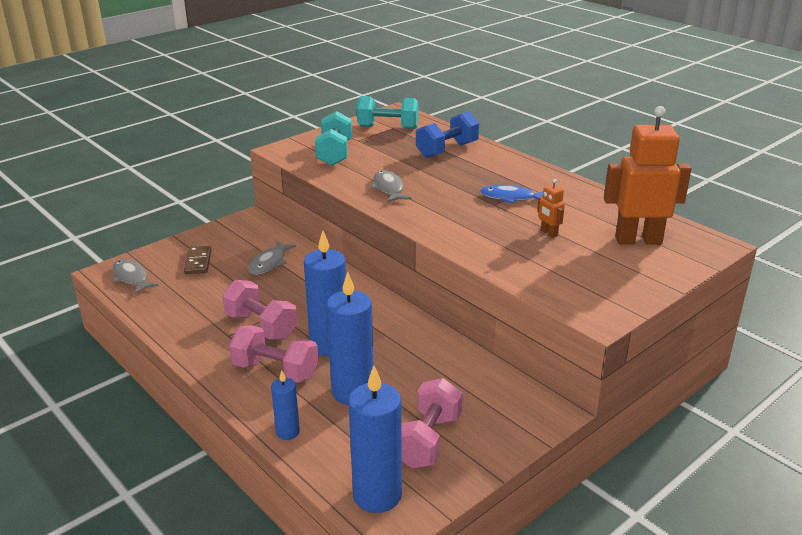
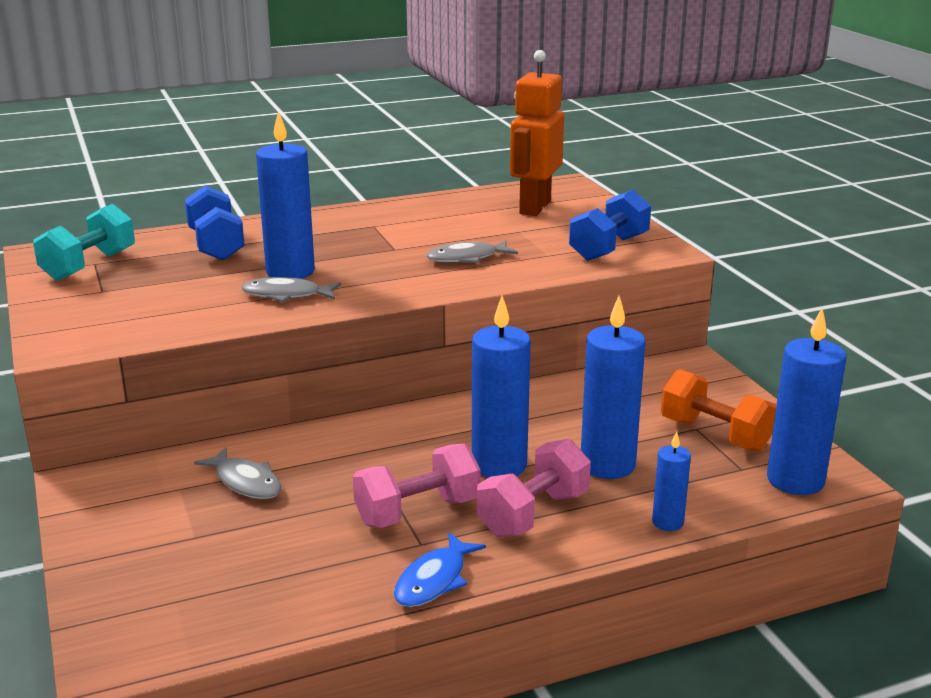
camera: 70 degrees left, 5 degrees down
(131, 277) = (159, 630): grey fish -> grey fish (467, 258)
(198, 262) = (175, 549): brown domino -> none
(334, 153) = (128, 312): turquoise dumbbell -> none
(425, 181) = (290, 272): none -> blue candle
(428, 440) = (715, 435): pink dumbbell -> orange dumbbell
(511, 198) = (387, 238): blue fish -> blue fish (434, 580)
(548, 233) = (487, 238): orange robot -> none
(580, 288) = (609, 248): none -> blue dumbbell

